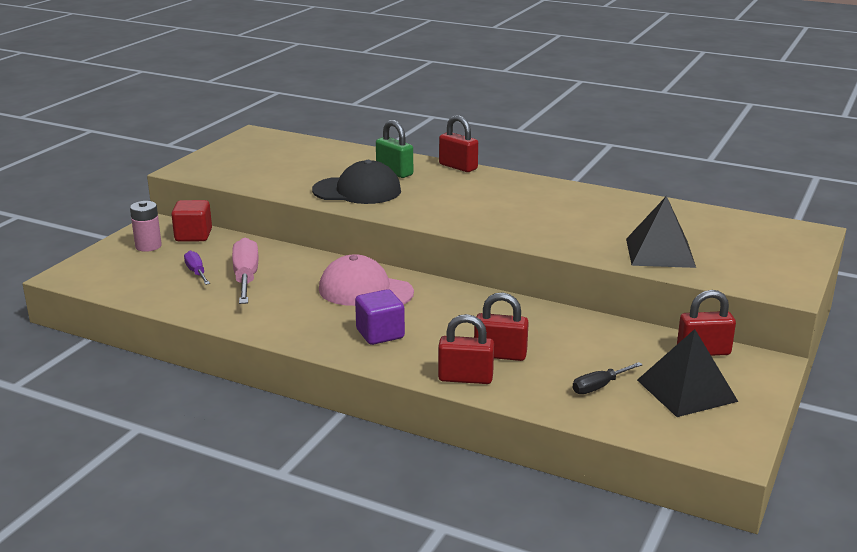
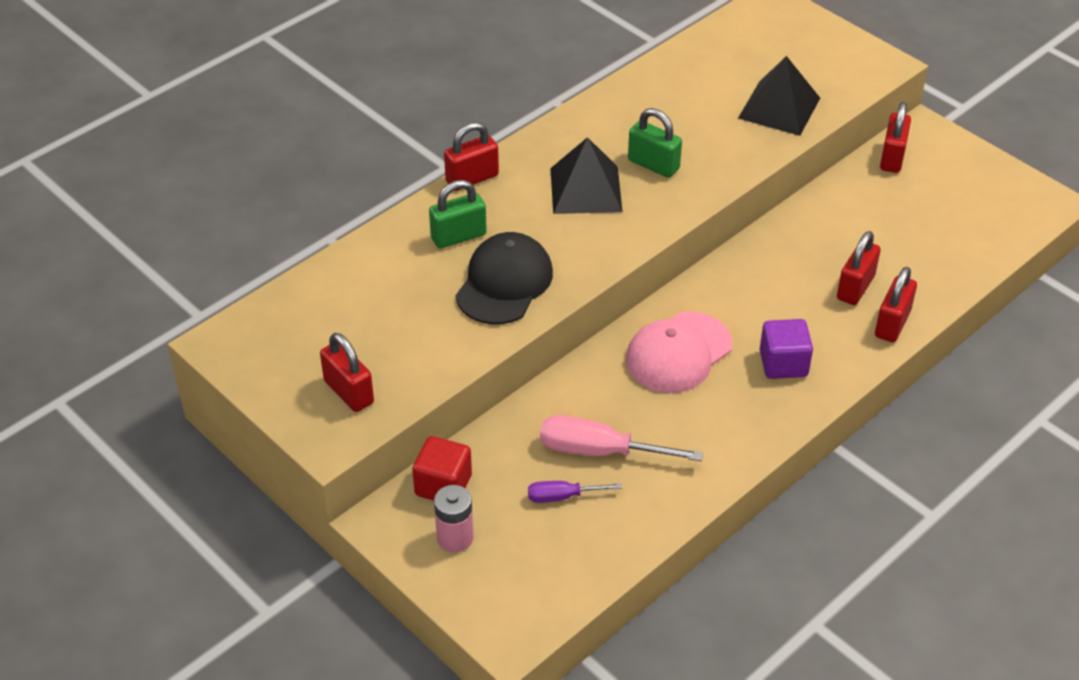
camera: 70 degrees left, 20 degrees up
(228, 167) = (349, 392): none -> red padlock
(531, 217) = (653, 165): none -> green padlock
(599, 387) = (933, 242): black screwdriver -> none
(686, 390) = (953, 192): black pyramid -> black pyramid (585, 190)

